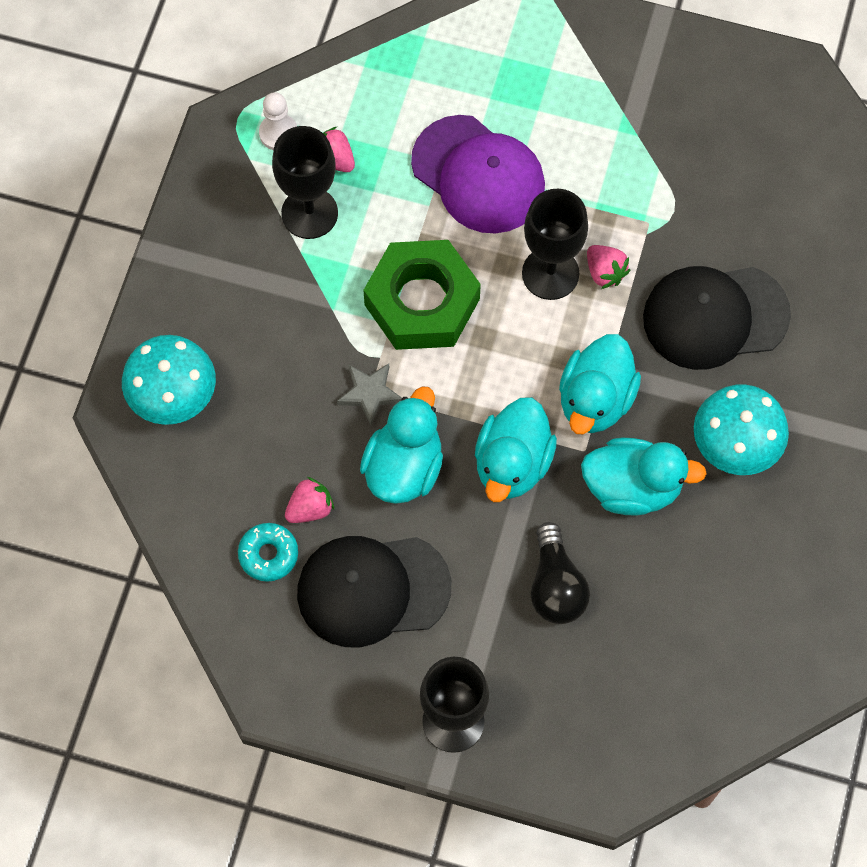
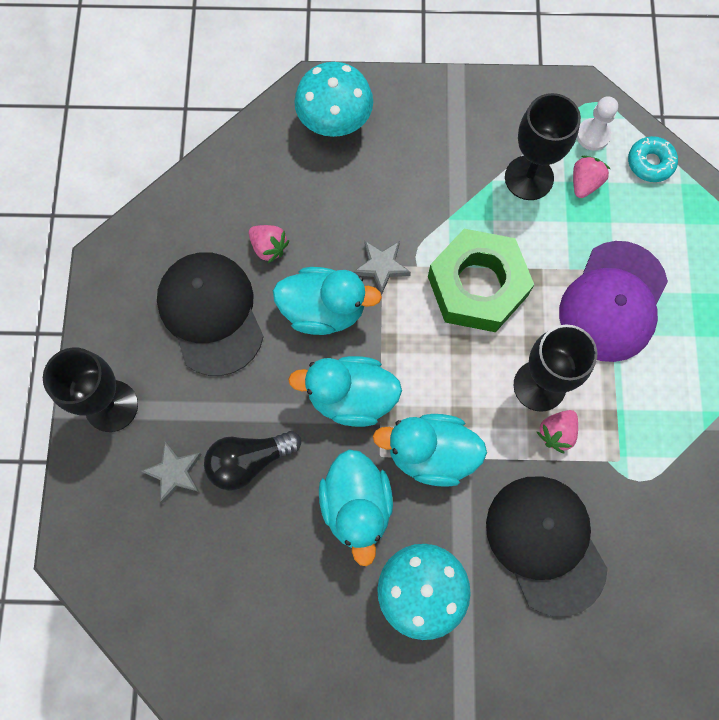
camera: 75 degrees right, 5 degrees up
(268, 555) = (222, 227): turquoise donut -> turquoise donut (650, 163)
(548, 667) = (174, 472): none -> grey star

